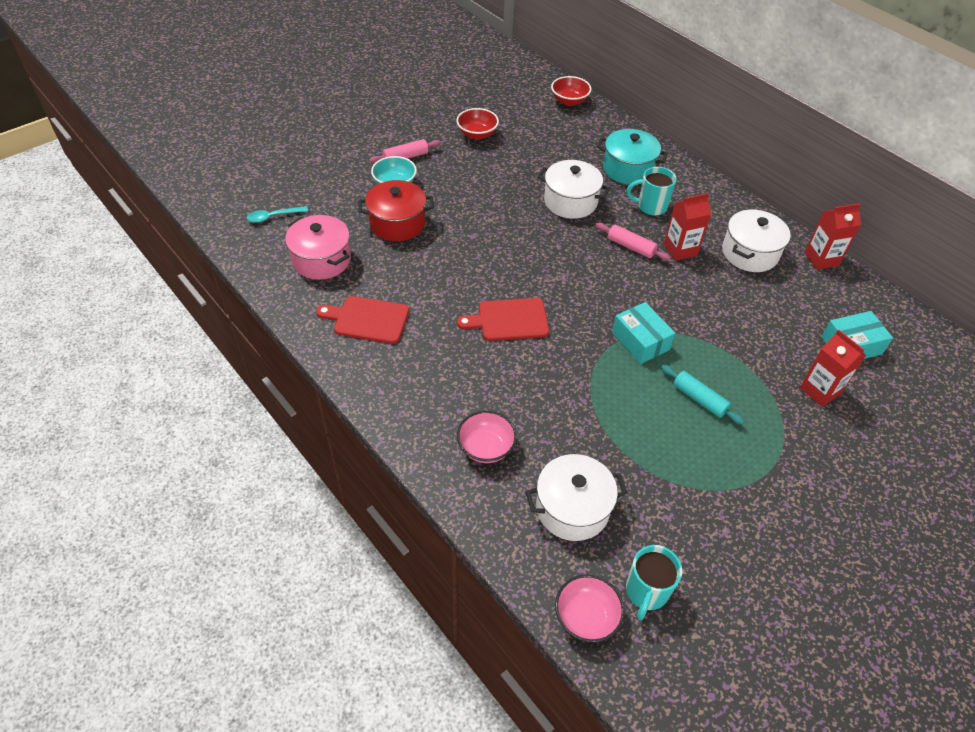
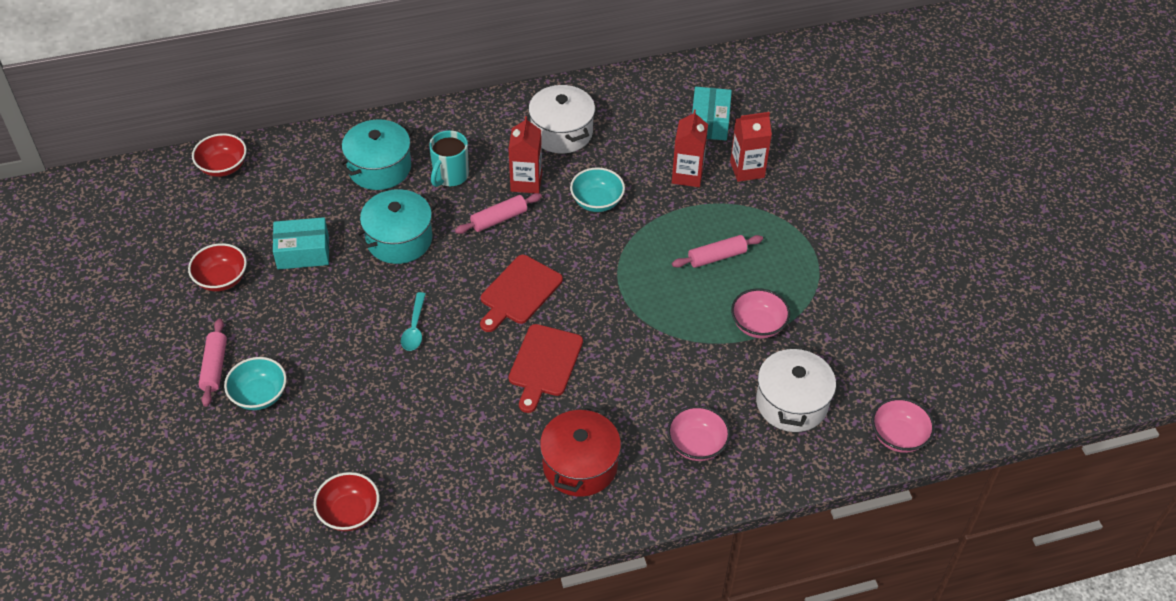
camera: 65 degrees left, 0 degrees up
(273, 217) = (236, 546): turquoise spoon -> turquoise spoon (414, 328)
(322, 260) = (349, 513): pink pot -> red bowl
(367, 319) = (474, 494): red cutting board -> red cutting board (519, 292)
(397, 223) = (332, 415): red pot -> red pot (580, 465)
(570, 201) = (399, 239): white pot -> turquoise pot
(640, 341) = (627, 268): turquoise box -> turquoise box (303, 252)
(644, 454) = (758, 325): none -> pink bowl
(646, 592) = (891, 385): turquoise mug -> none
(695, 298) = (597, 201): none -> turquoise bowl
(699, 399) = (716, 257): turquoise rolling pin -> pink rolling pin
(821, 259) = (599, 86): red carton -> red carton (687, 175)

